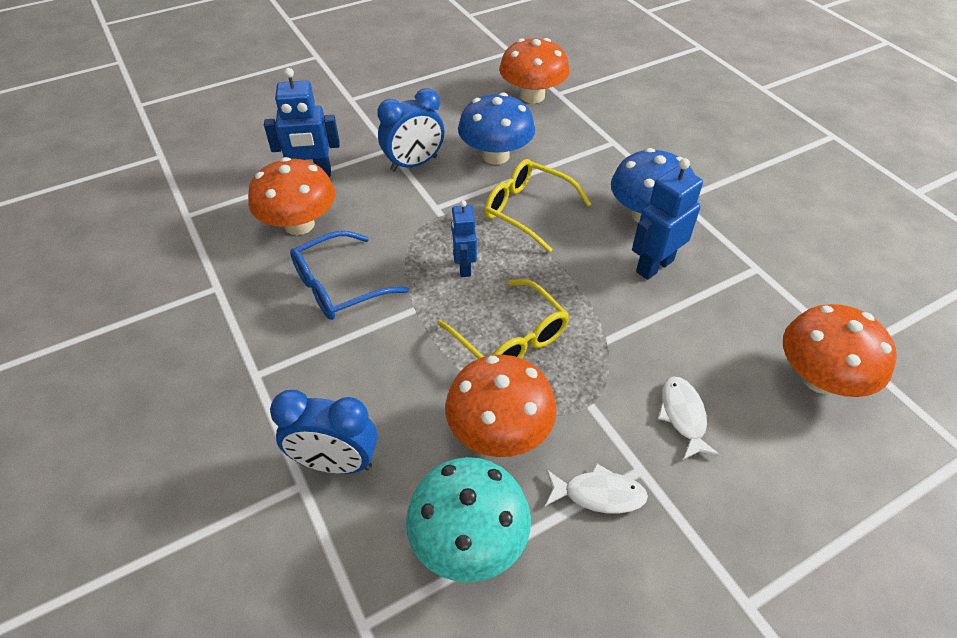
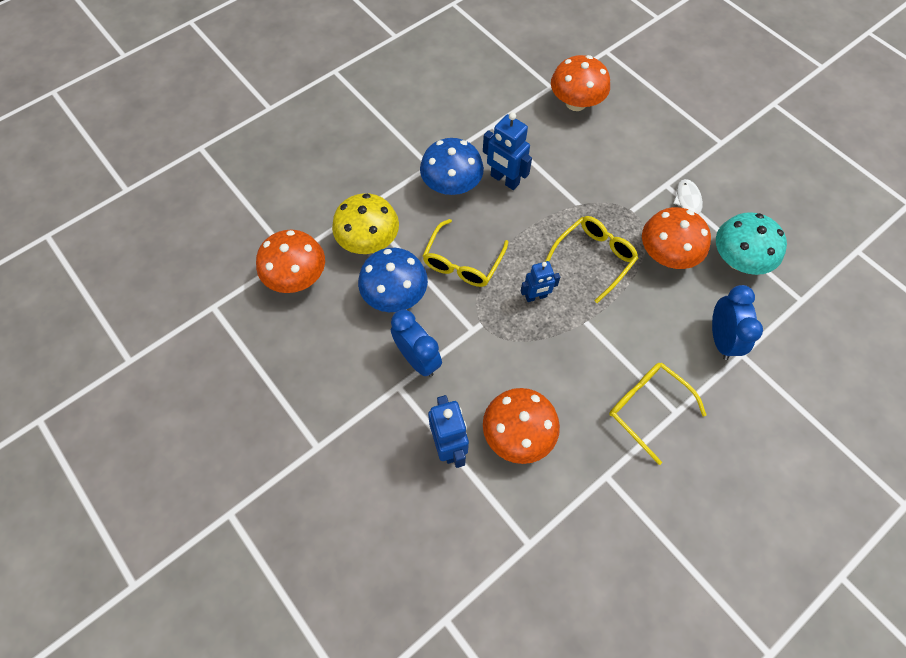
camera: 100 degrees left, 15 degrees up
(273, 345) = (648, 409): none -> yellow glasses
(340, 286) = (578, 379): blue glasses -> none
(569, 143) = (369, 241): none -> yellow mushroom
(683, 416) = (623, 165): white fish -> none

